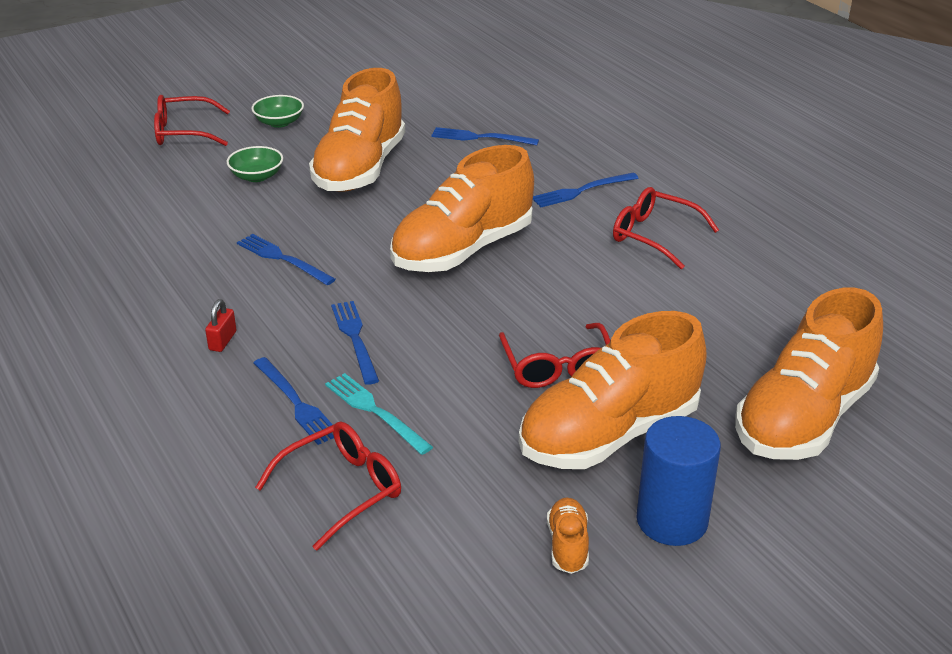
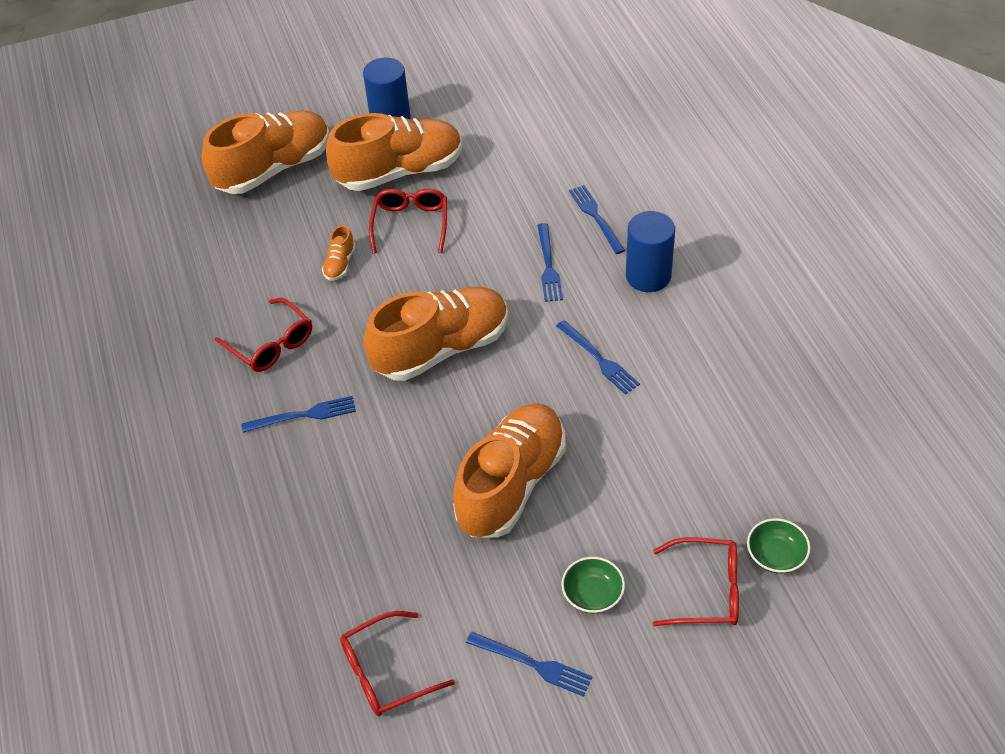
camera: 165 degrees left, 15 degrees up
(222, 341) = (648, 276): red padlock -> blue cylinder
(257, 176) = (620, 487): green bowl -> green bowl (776, 556)
(342, 490) = (572, 156): red glasses -> red glasses (386, 672)
(375, 411) = (543, 205): turquoise fork -> none
(480, 137) = (369, 525): blue fork -> blue fork (533, 664)
(568, 545) = (453, 113): orange shoe -> orange shoe (340, 264)

